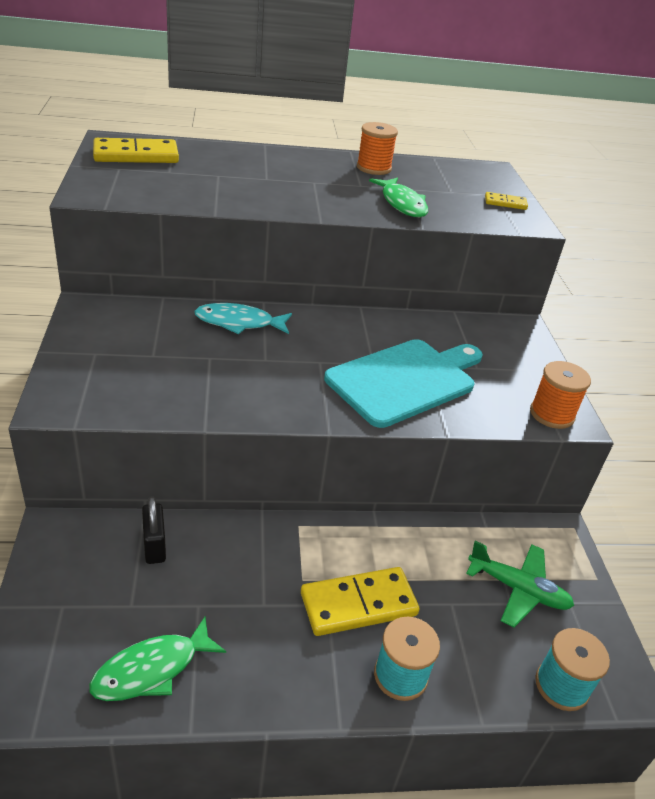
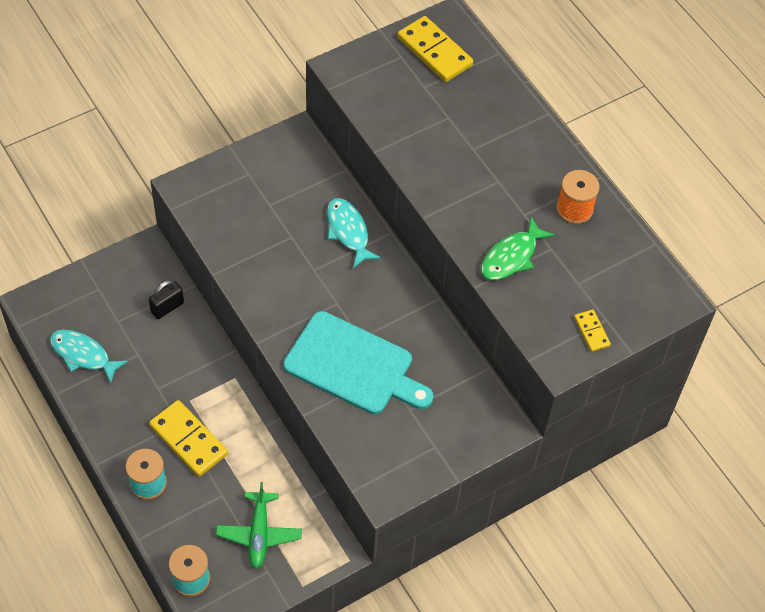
camera: 65 degrees right, 20 degrees up
(152, 669) = (83, 355): green fish -> turquoise fish
(552, 414) = (381, 477): orange spool -> none

